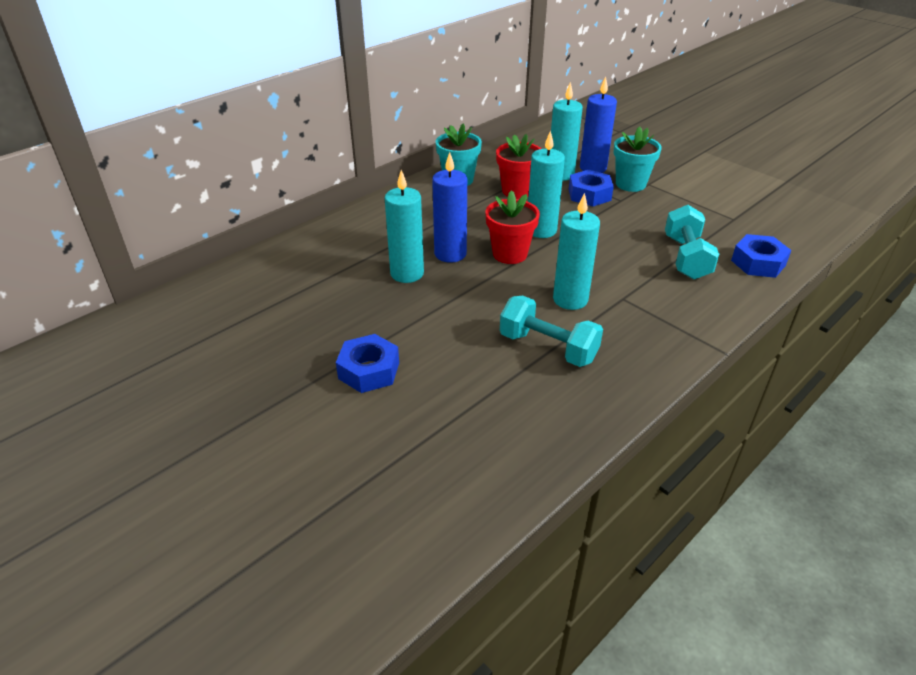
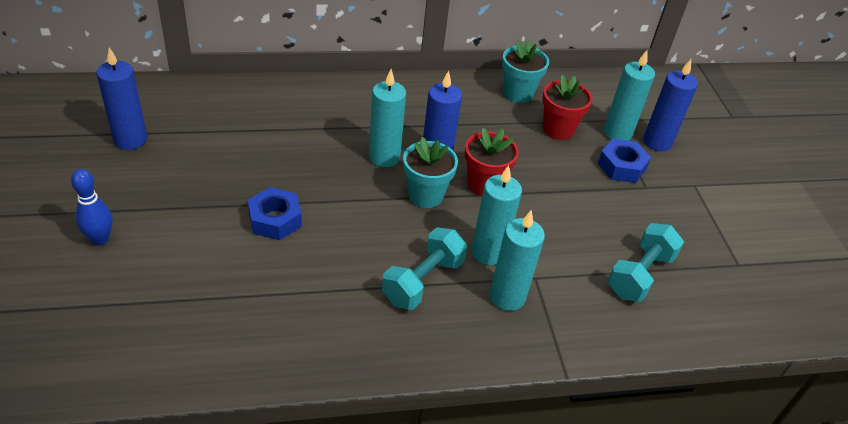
camera: 30 degrees right, 5 degrees up
(139, 380) = (130, 139): none -> blue candle
(208, 486) = (100, 239): none -> blue bowling pin
(541, 230) = (536, 177): turquoise candle -> turquoise candle (507, 296)
(548, 347) = (423, 281): turquoise dumbbell -> turquoise dumbbell turned 60 degrees clockwise
(630, 184) = (675, 176): turquoise flower pot -> turquoise flower pot (425, 195)
(758, 263) = (706, 319): blue nut -> none

